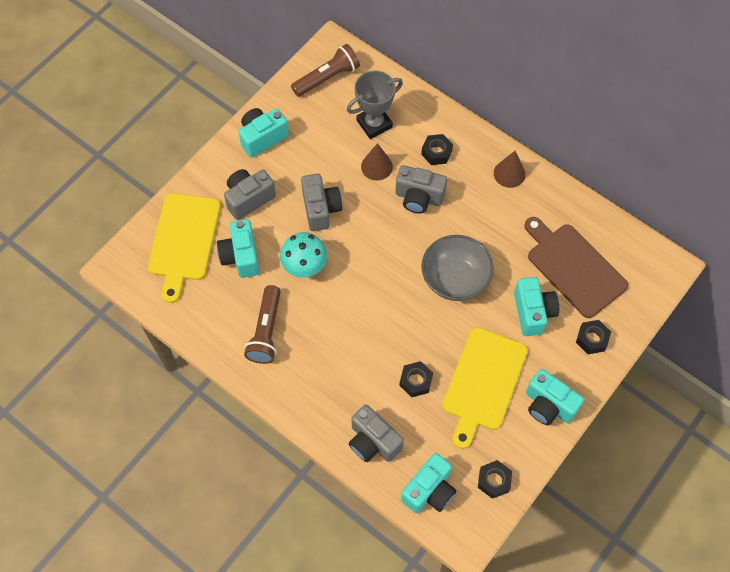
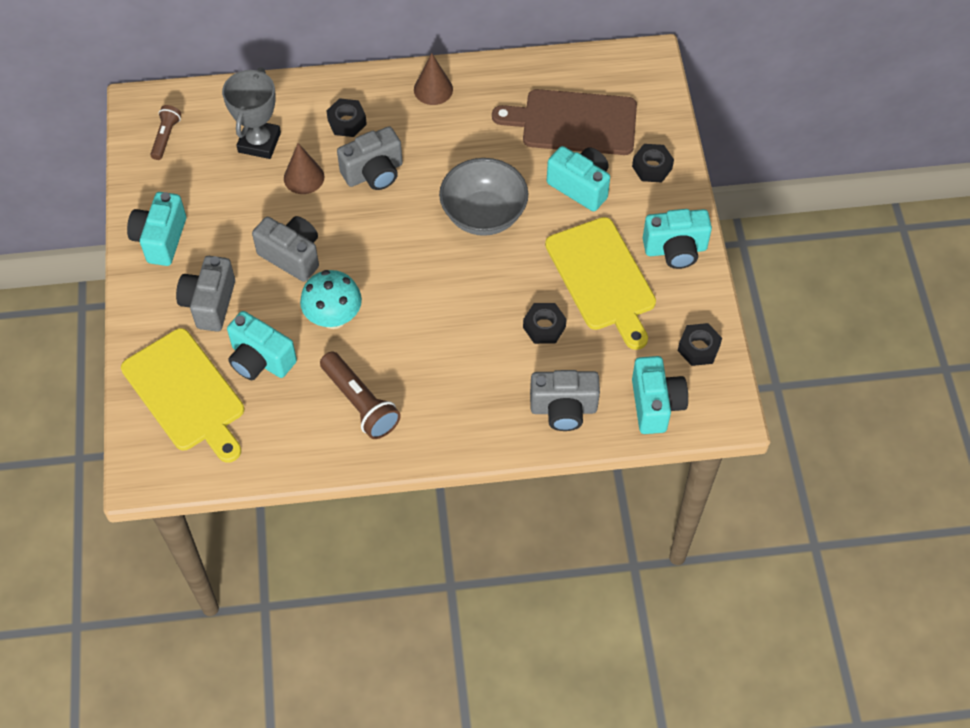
camera: 45 degrees left, 5 degrees down
(327, 78) = (166, 137): brown flashlight -> brown flashlight, size x0.61

